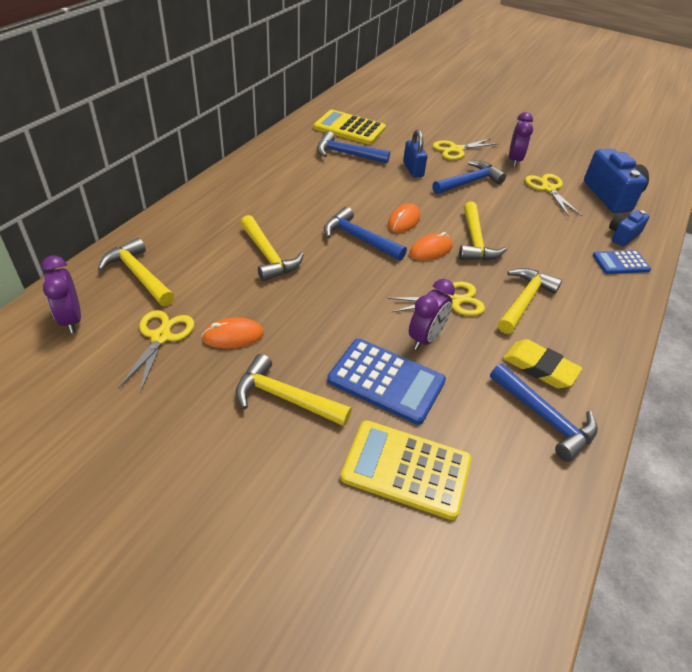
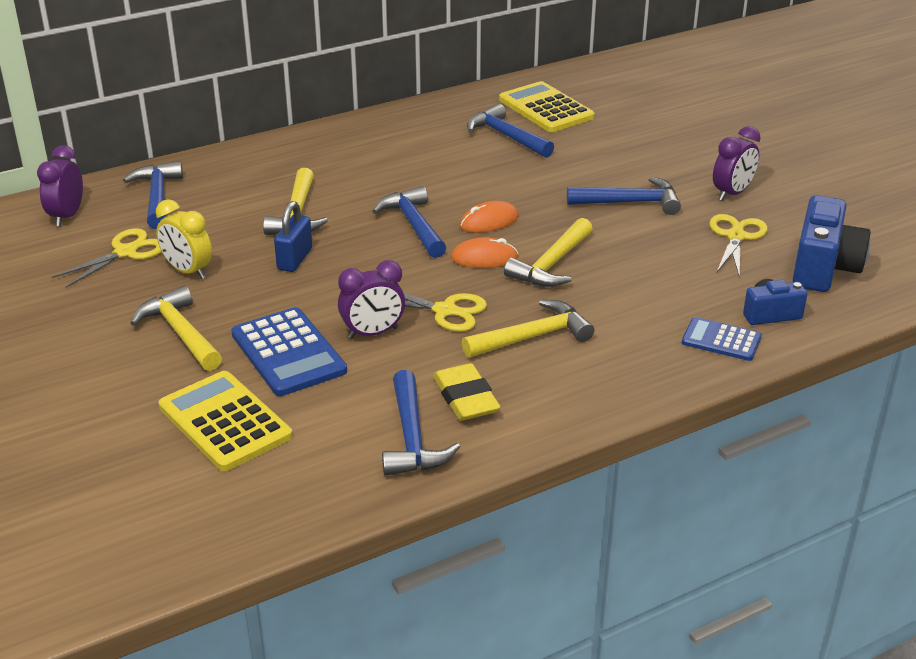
camera: 35 degrees right, 10 degrees down
(138, 275) = (157, 197): yellow hammer -> blue hammer
(233, 336) = (188, 271): orange mouse -> yellow clock
(413, 169) = (571, 172): blue padlock -> blue padlock (295, 259)
(456, 150) = (661, 163): yellow scissors -> none

